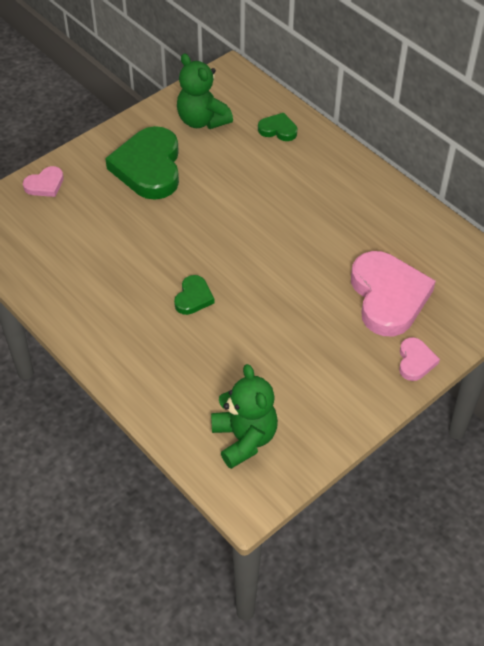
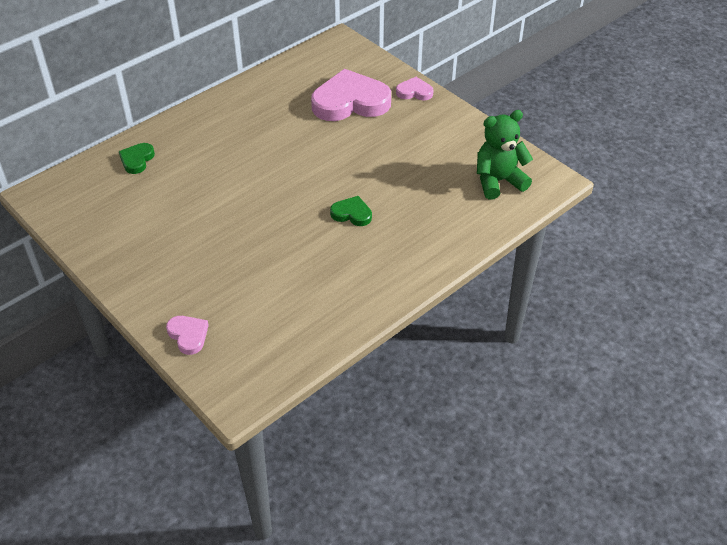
camera: 90 degrees left, 5 degrees down
(149, 167) = (175, 251): green heart -> none
(202, 120) = (110, 213): green teddy bear -> none

